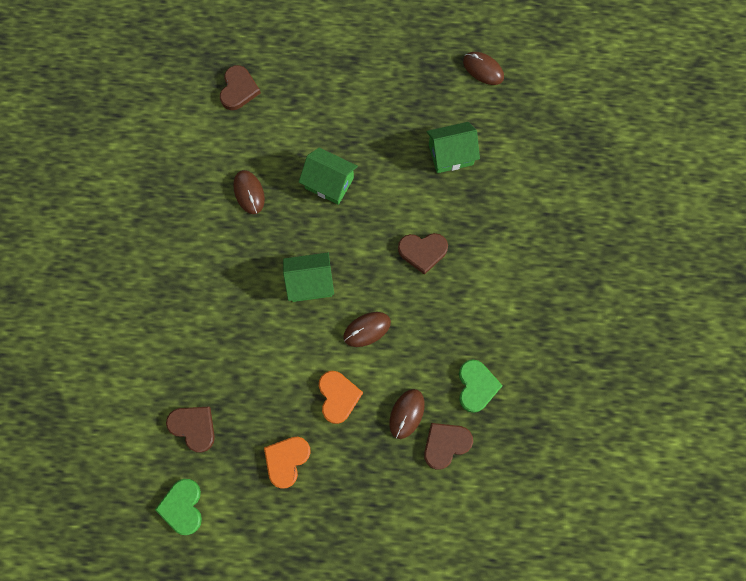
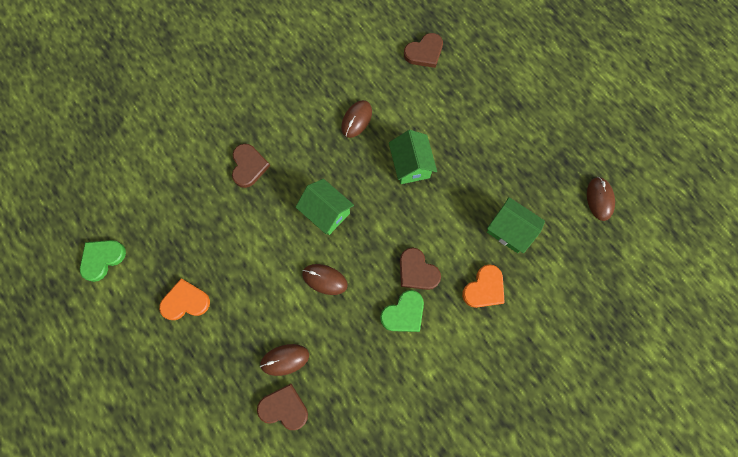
camera: 50 degrees right, 0 degrees up
(193, 427) = (162, 220): brown heart -> brown heart (248, 166)
(338, 397) = (259, 300): orange heart -> orange heart (484, 288)
(476, 386) = (347, 395): green heart -> green heart (404, 313)

